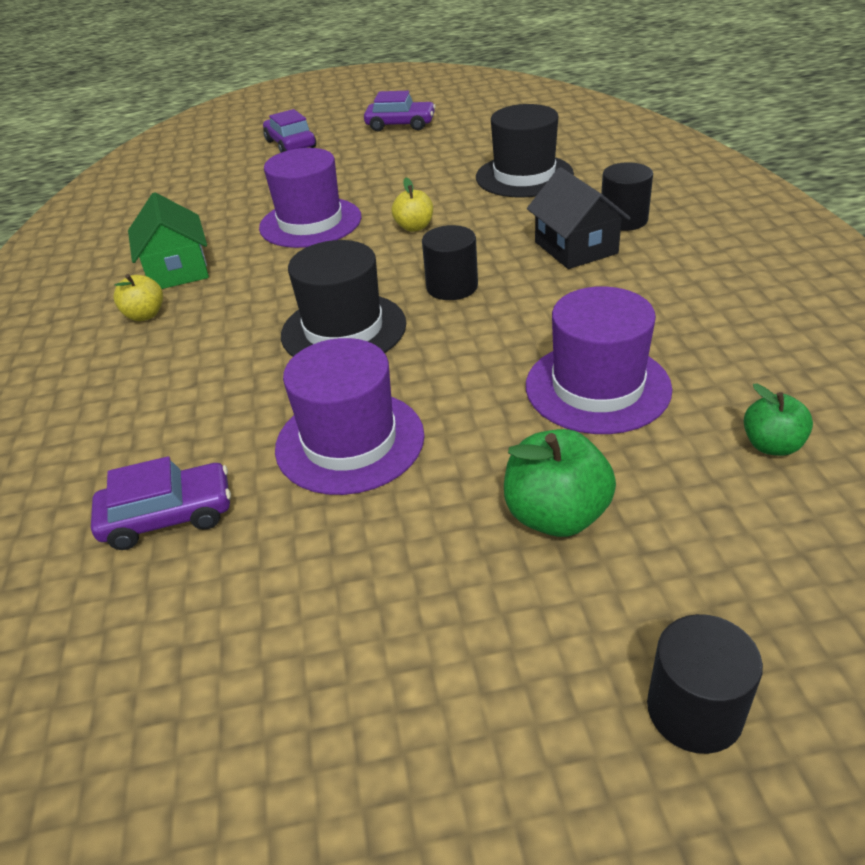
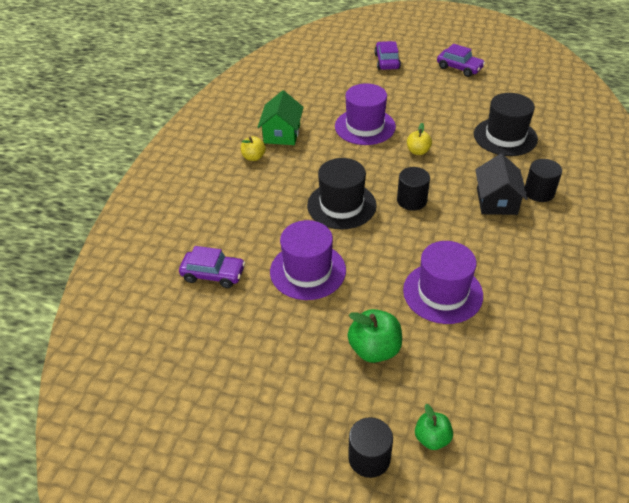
camera: 25 degrees right, 5 degrees up
(771, 445) = (503, 362): green apple -> green apple (432, 438)

